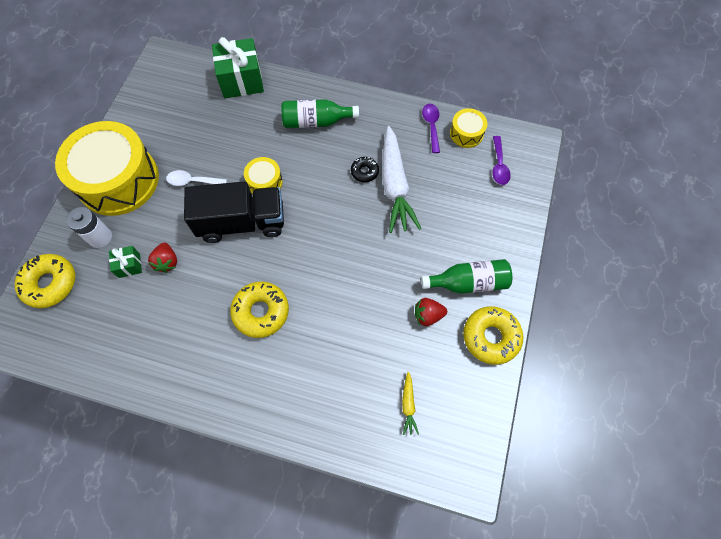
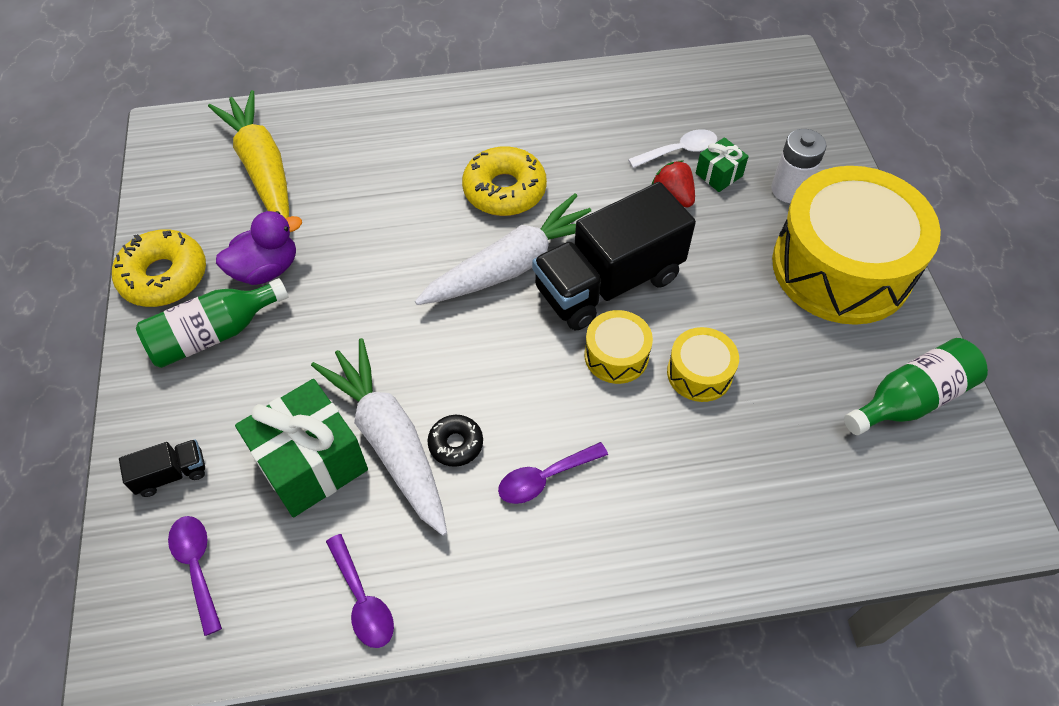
camera: 155 degrees right, 10 degrees down
(50, 283) = (796, 122): yellow donut -> none
(192, 181) = (730, 310): white spoon -> white spoon (679, 151)
(241, 80) = (803, 534): green gift -> green gift (311, 463)
(286, 256) = (512, 265): none -> white carrot
(316, 121) = (599, 506): green bottle -> green bottle (910, 399)
(332, 141) = (544, 478): none -> purple spoon
(408, 405) = (262, 168): yellow carrot -> yellow carrot, size x2.31
(428, 315) = (266, 269): red strawberry -> purple duck
(466, 133) = (282, 615): yellow drum -> yellow drum (699, 373)
(504, 211) = (171, 474): none -> black truck

